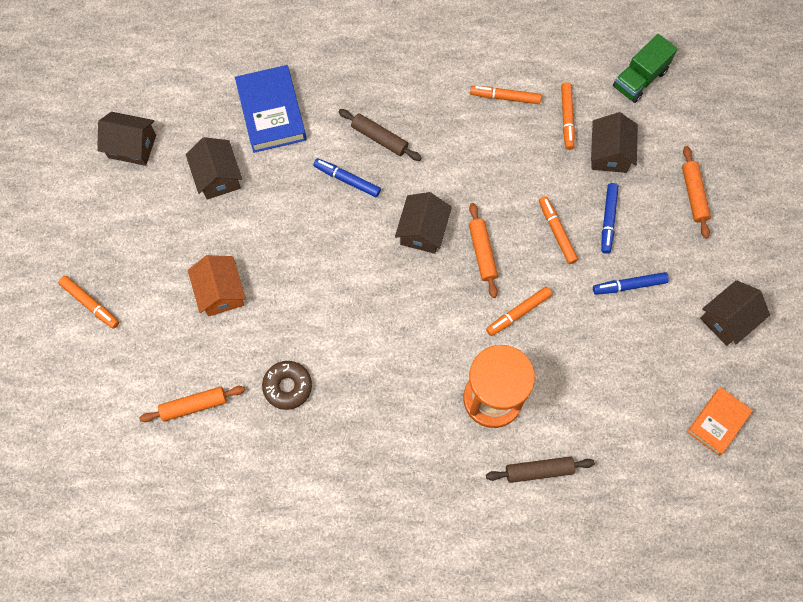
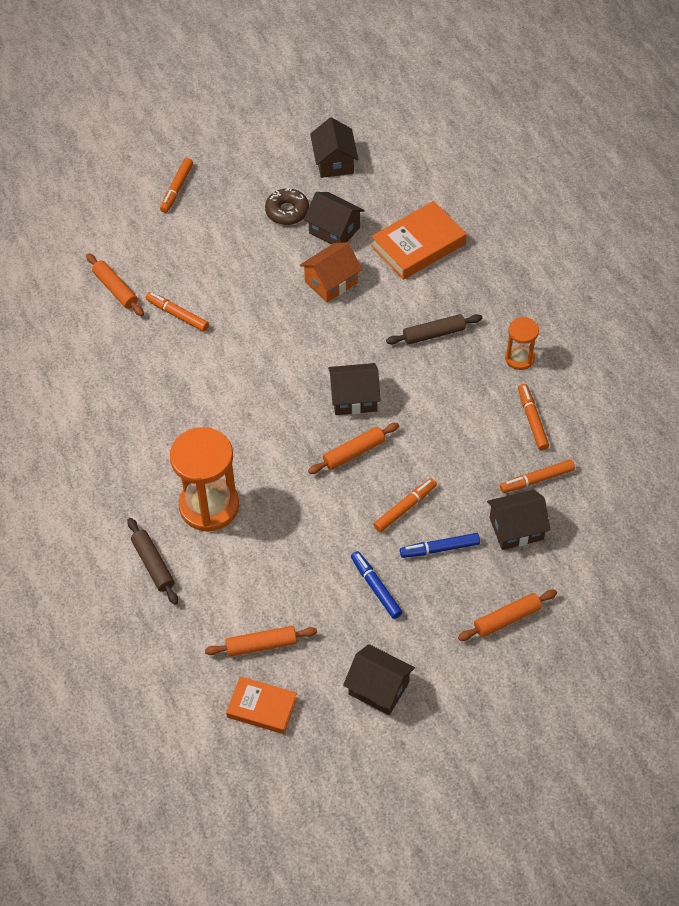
camera: 70 degrees right, 15 degrees down
(218, 177) = (334, 230): brown house -> brown house turned 75 degrees clockwise
(221, 292) = (225, 271): orange house -> orange house (331, 282)
(271, 112) = (418, 245): blue book -> orange book
(287, 386) = (158, 347): brown donut -> brown donut (287, 211)
(347, 180) = (378, 323): blue marker -> none
(379, 138) = (434, 334): brown rolling pin -> brown rolling pin turned 60 degrees clockwise
(436, 81) = (519, 358): none -> orange hourglass
(518, 313) = (304, 501): orange marker -> orange marker (177, 315)
(640, 79) = (619, 532): green truck -> none
(655, 401) = (261, 645): none -> orange rolling pin

